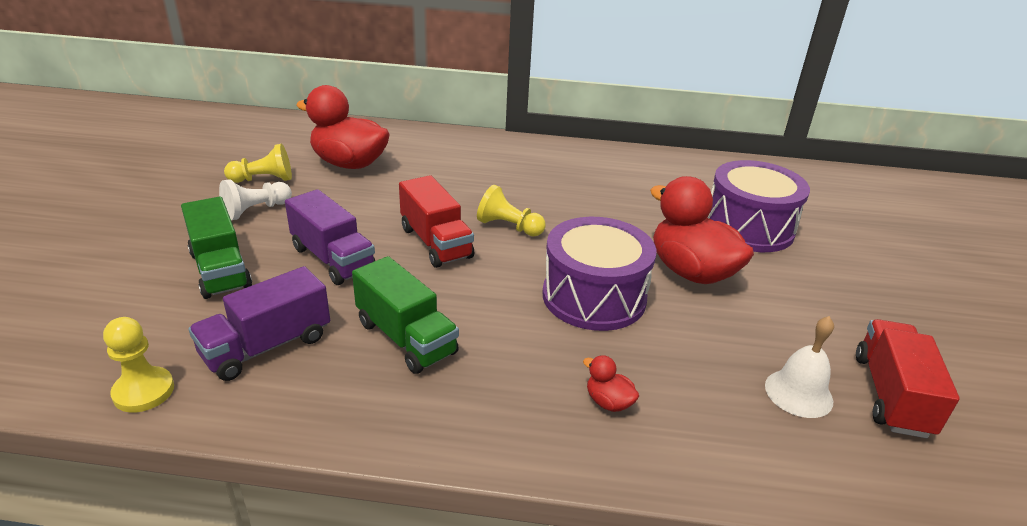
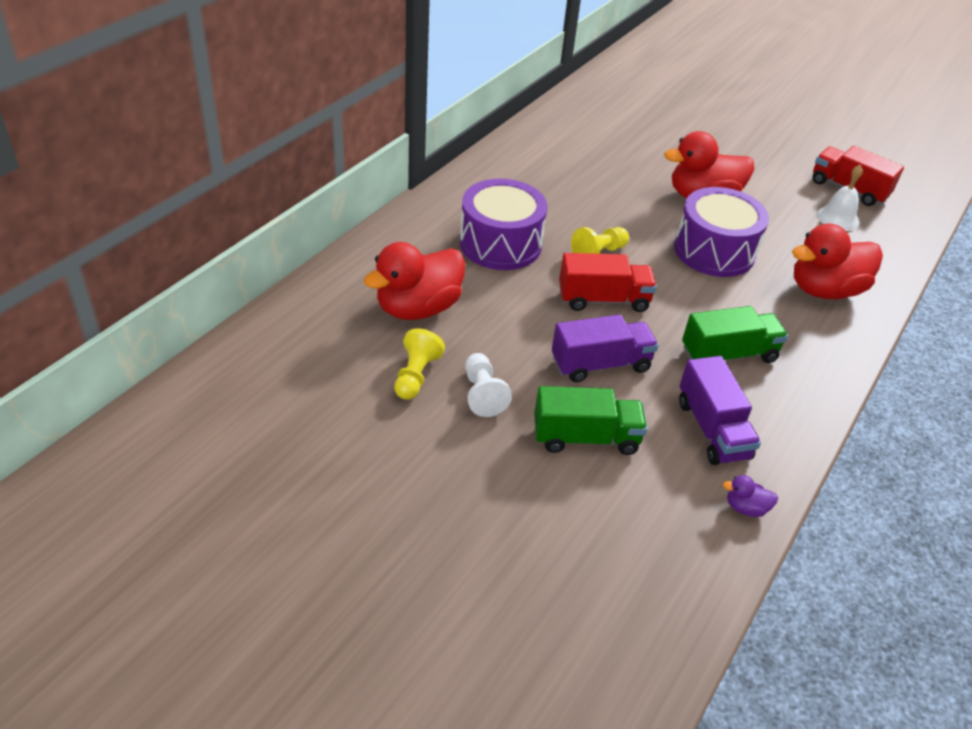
camera: 65 degrees left, 10 degrees up
(144, 391) = (745, 508): yellow pawn -> purple duck
(608, 402) = (824, 290): red duck -> red duck, size x2.40
(748, 227) = (658, 147): purple drum -> purple drum (500, 244)

